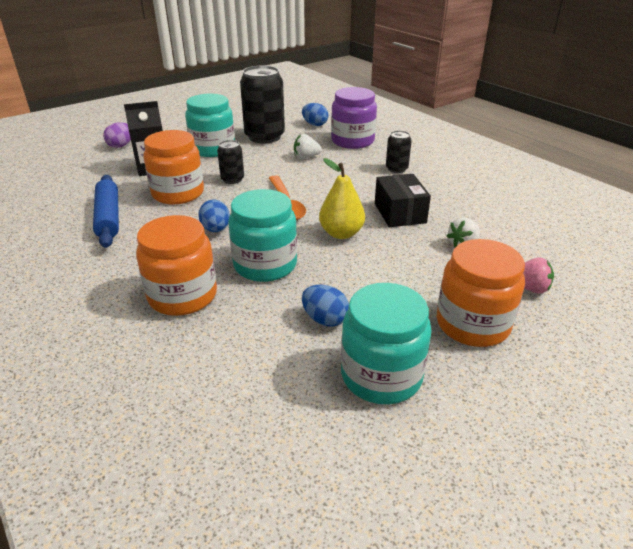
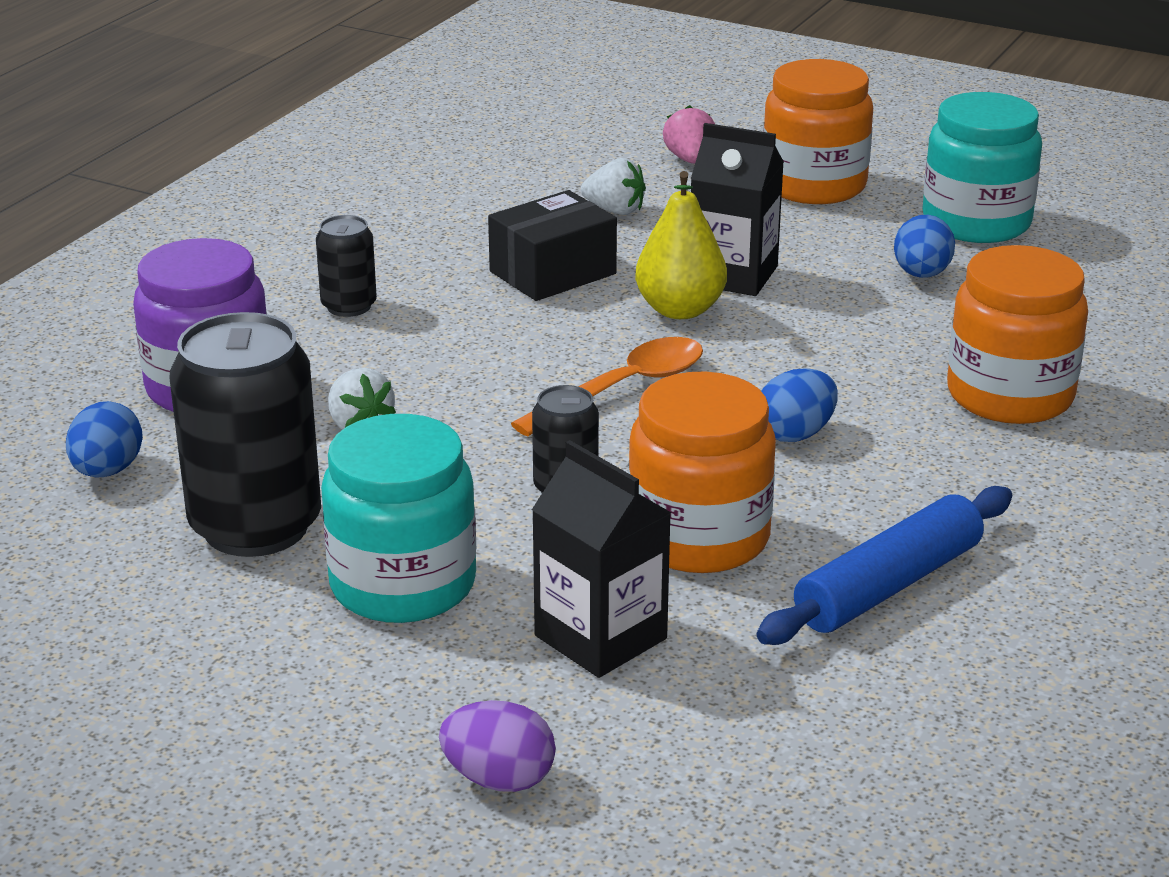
camera: 115 degrees left, 5 degrees down
(265, 265) = (849, 352): turquoise jar -> none
(366, 257) = (733, 275): none -> black carton

